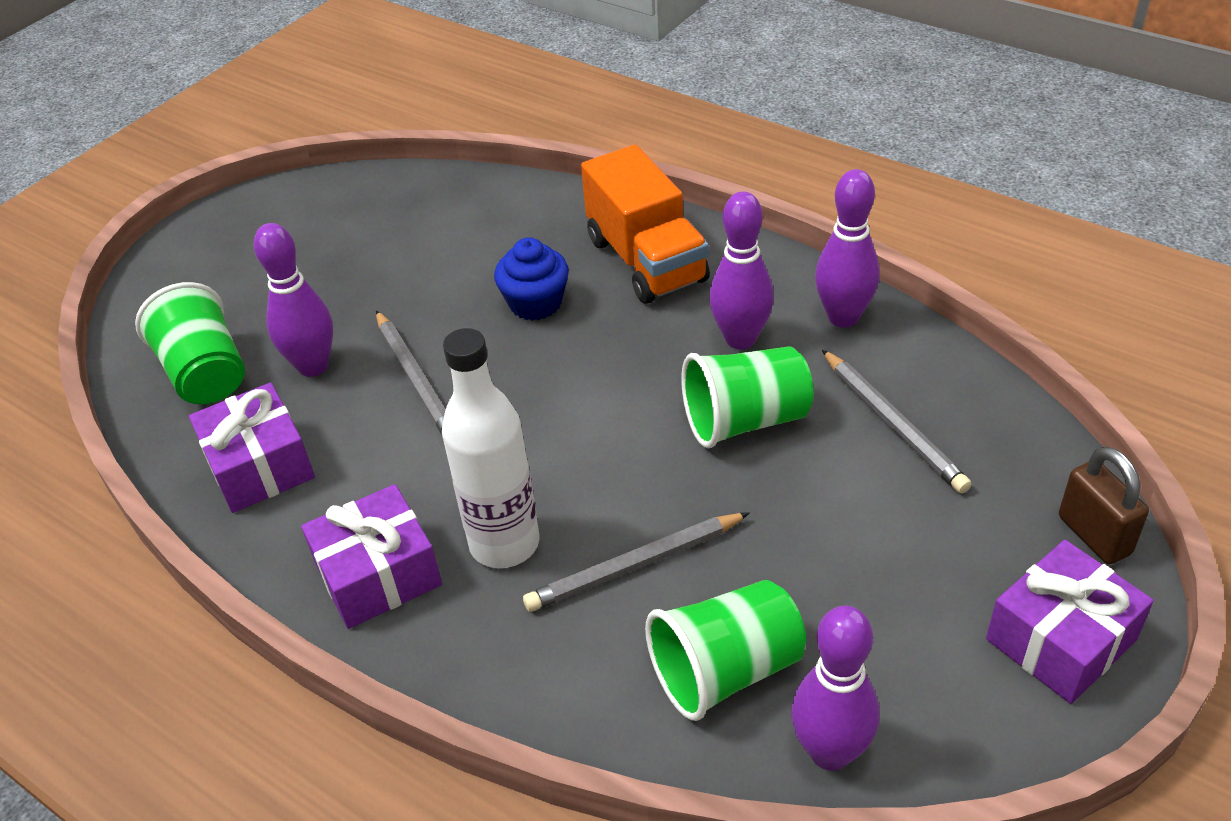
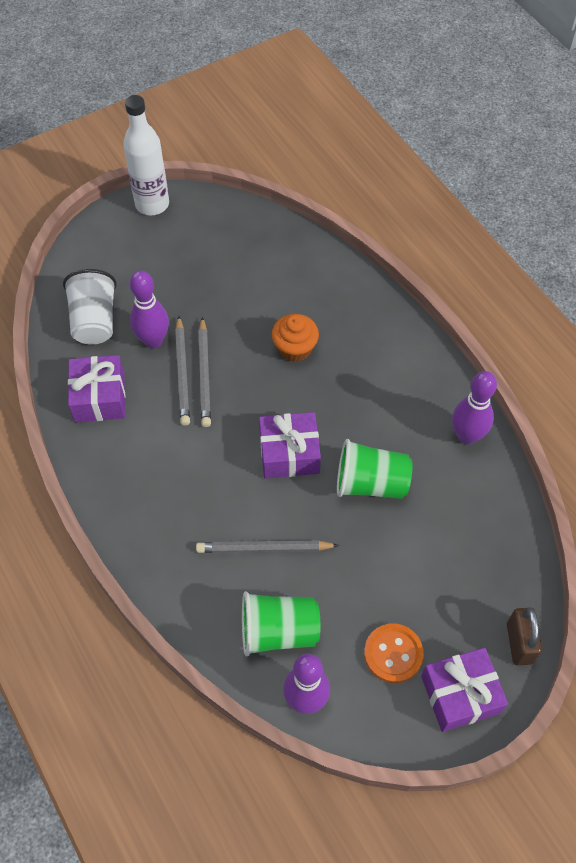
camera: 20 degrees right, 15 degrees up
(205, 373) = (94, 321): green cup -> white cup
(378, 574) = (132, 494): purple gift -> purple gift (289, 453)
(504, 543) = (204, 504): white bottle -> white bottle (152, 204)
(535, 303) = (295, 348): blue cupcake -> orange cupcake
(646, 260) = (374, 343): orange truck -> none
(740, 339) = (398, 425): purple bowling pin -> none
(893, 424) = (452, 522): grey pencil -> grey pencil (182, 373)
(923, 627) = (393, 654): none -> orange button

